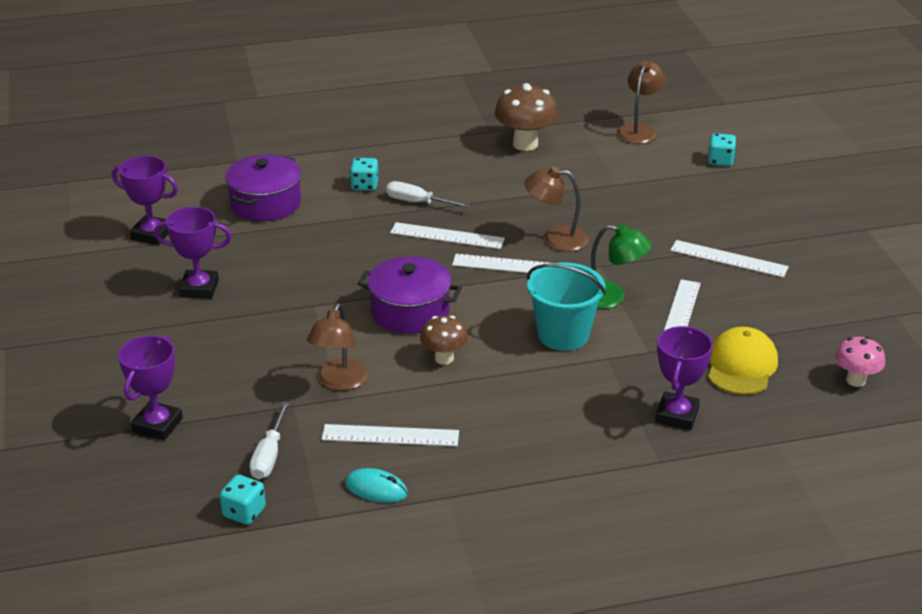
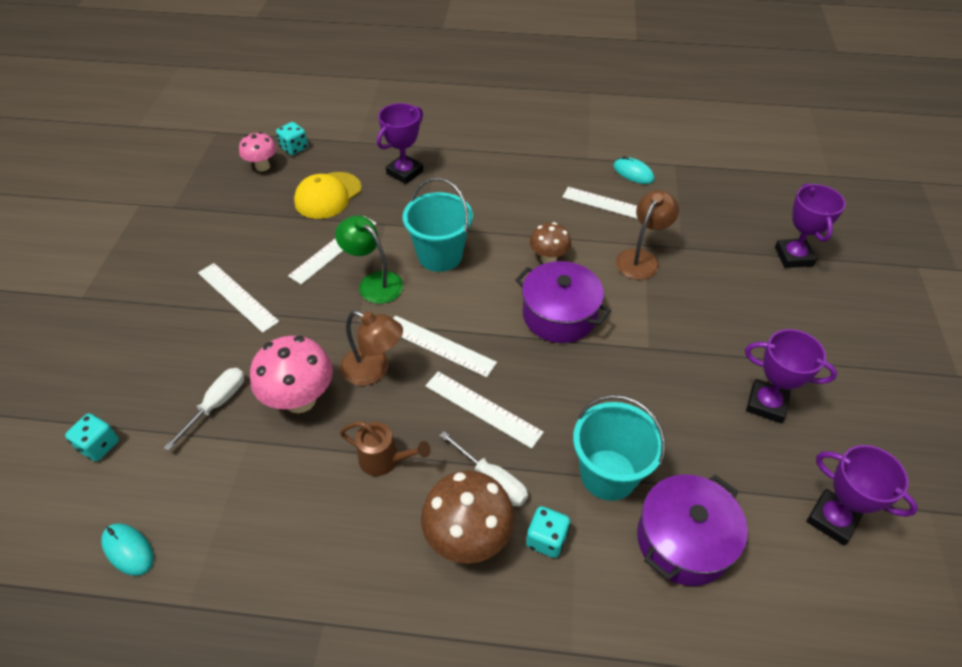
camera: 160 degrees left, 15 degrees up
(157, 425) = (793, 256): purple trophy -> purple trophy turned 45 degrees counterclockwise
(244, 512) = (725, 178): turquoise dice -> turquoise dice (294, 148)
(269, 455) = (705, 212): white screwdriver -> white screwdriver (217, 404)
(329, 222) = (608, 474): none -> turquoise bucket
(505, 196) = (385, 460): none -> brown watering can
(525, 144) = (296, 568): brown mushroom -> brown mushroom (468, 538)
(600, 211) = (300, 400): none -> pink mushroom
(639, 130) = (128, 550): brown lamp -> turquoise mouse

